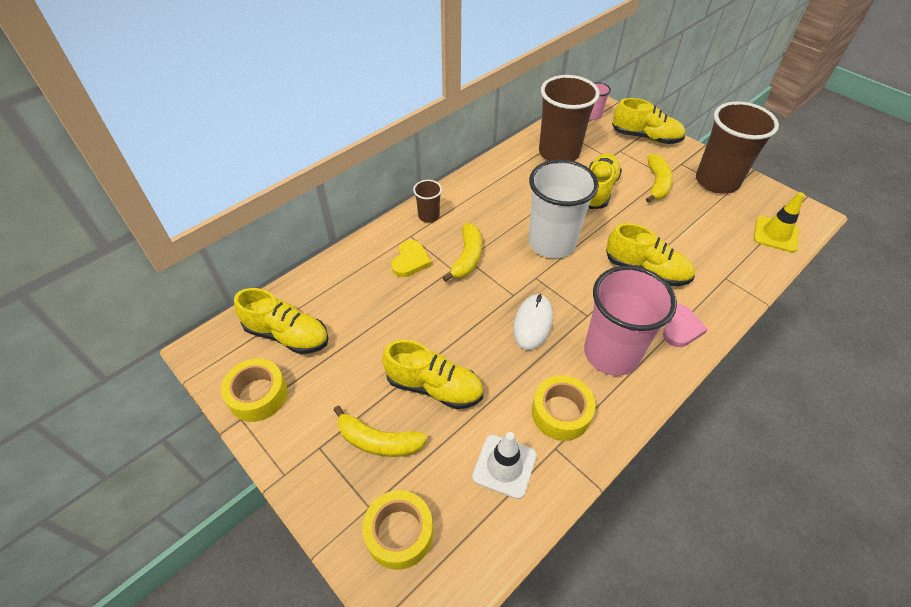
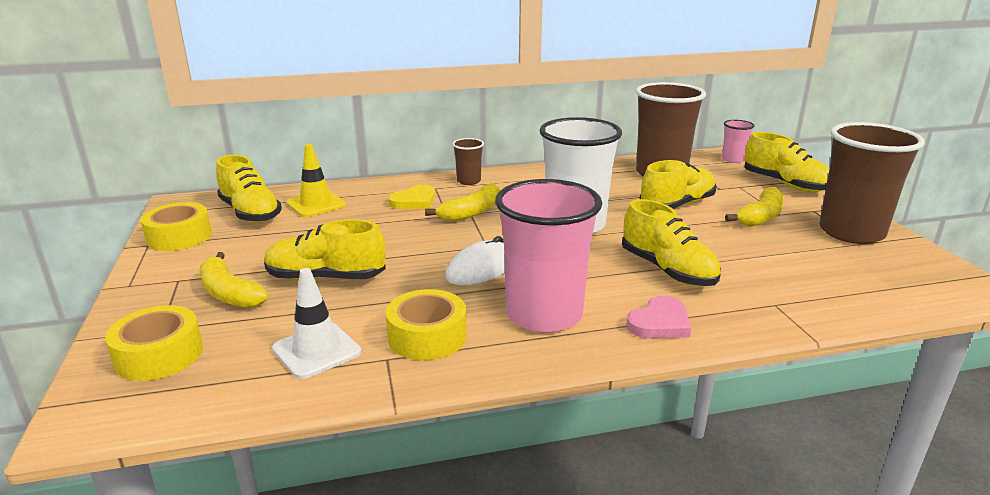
camera: 30 degrees right, 25 degrees down
(434, 387) = (326, 278): yellow shoe -> yellow shoe turned 135 degrees clockwise
(775, 234) = (898, 291): yellow traffic cone -> yellow traffic cone (316, 204)

